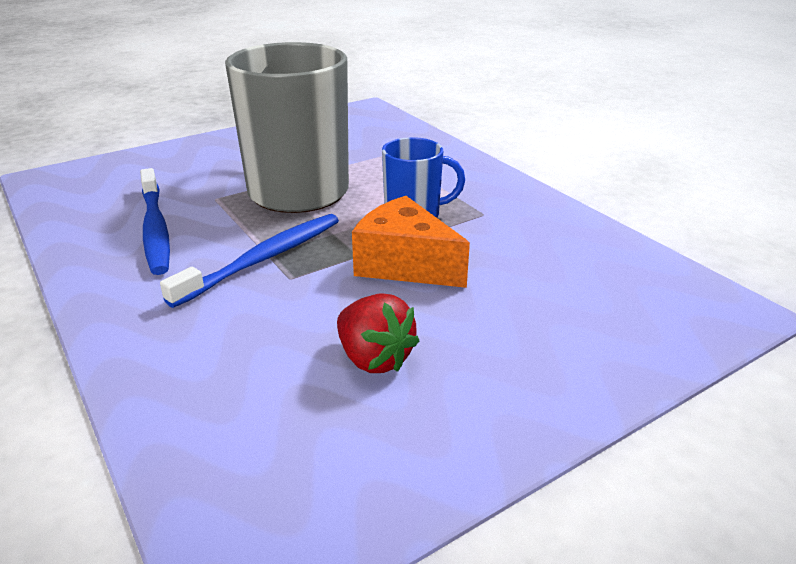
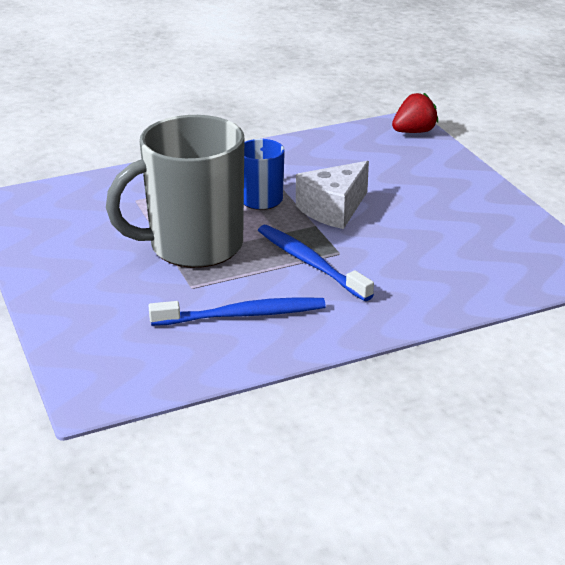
camera: 80 degrees left, 0 degrees up
(374, 358) = (437, 228): red strawberry -> red strawberry (414, 132)
(404, 264) = (333, 209): orange cheese -> white cheese

